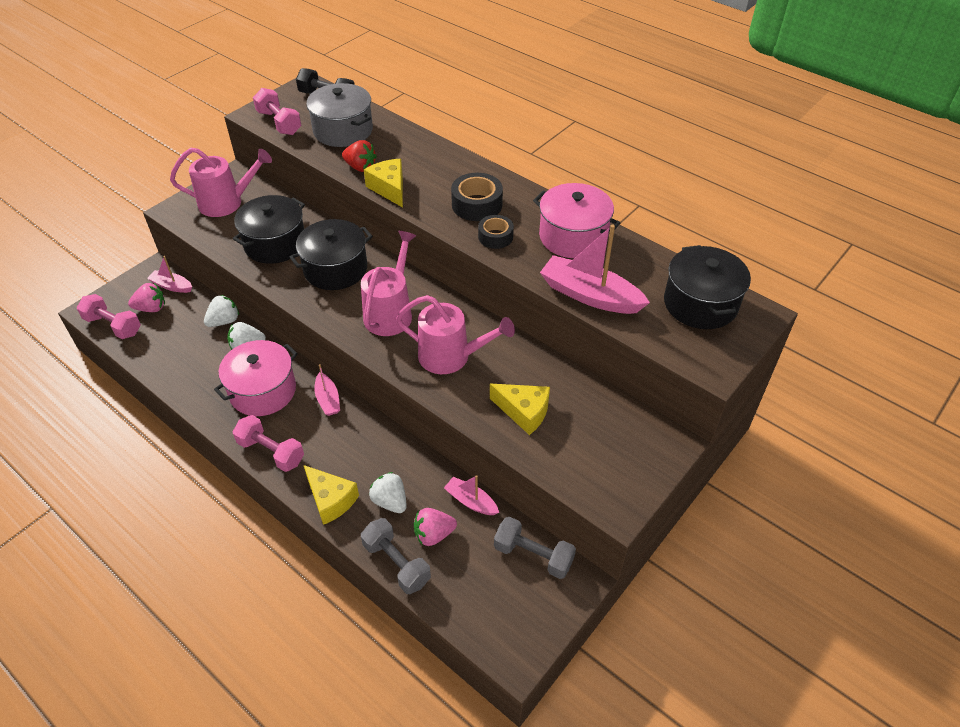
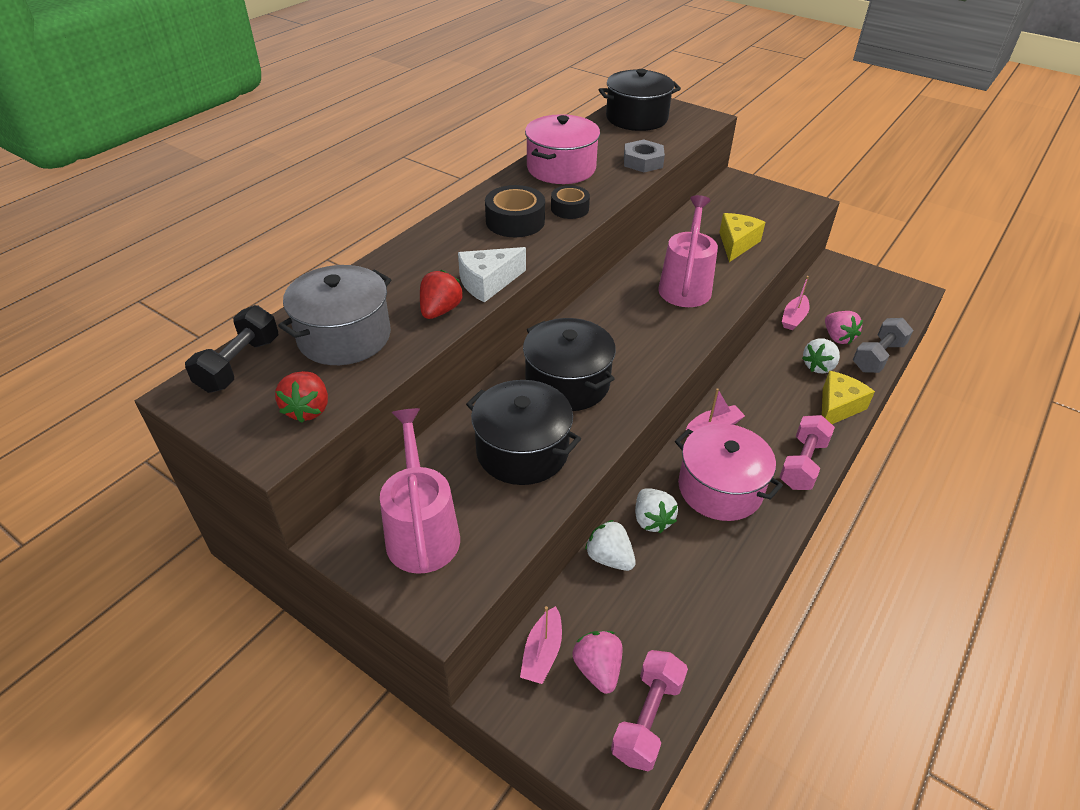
camera: 95 degrees left, 5 degrees down
(279, 123) = (308, 409): pink dumbbell -> red strawberry
(389, 188) = (488, 283): yellow cheese -> white cheese
(391, 312) = (633, 330): pink watering can -> none
(533, 555) = (827, 284): grey dumbbell -> none
(590, 295) = (643, 161): pink boat -> grey nut

